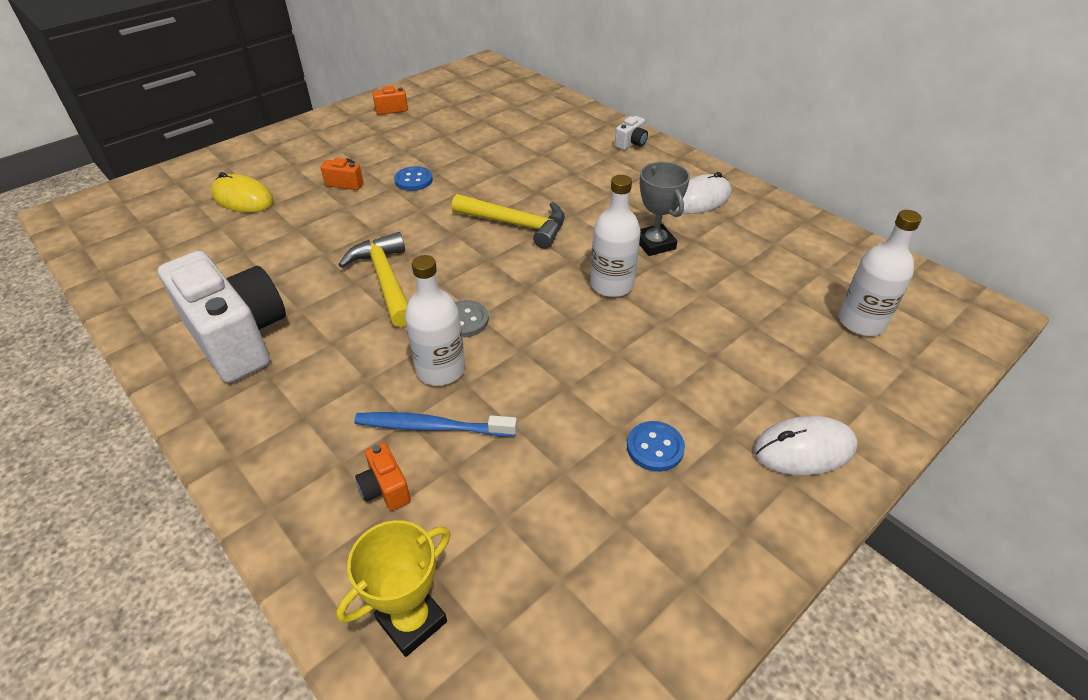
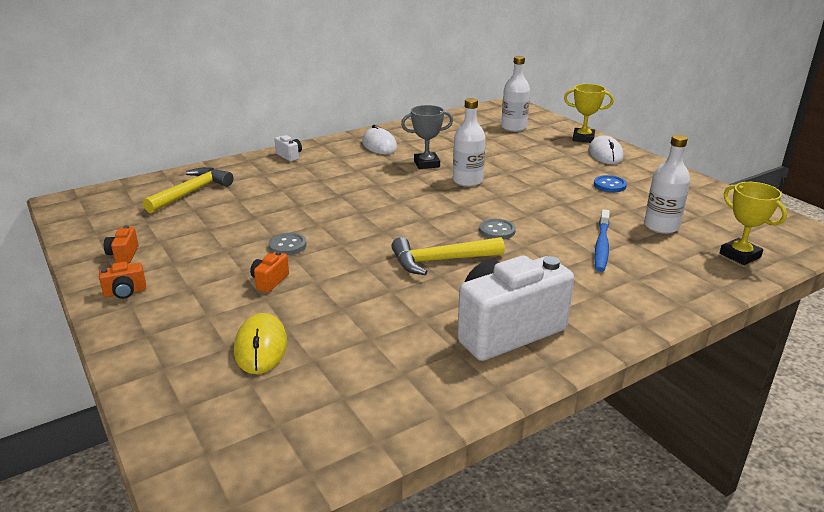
camera: 80 degrees left, 15 degrees down
(243, 198) = (261, 347): yellow mouse -> yellow mouse turned 45 degrees counterclockwise
(385, 488) = (655, 262): orange camera -> orange camera (125, 292)
(413, 180) = (287, 245): blue button -> grey button
(440, 369) = (548, 241): white bottle -> white bottle (661, 226)
(517, 225) = (384, 205): yellow hammer -> yellow hammer (192, 192)
(869, 417) = (583, 138): none -> yellow trophy

